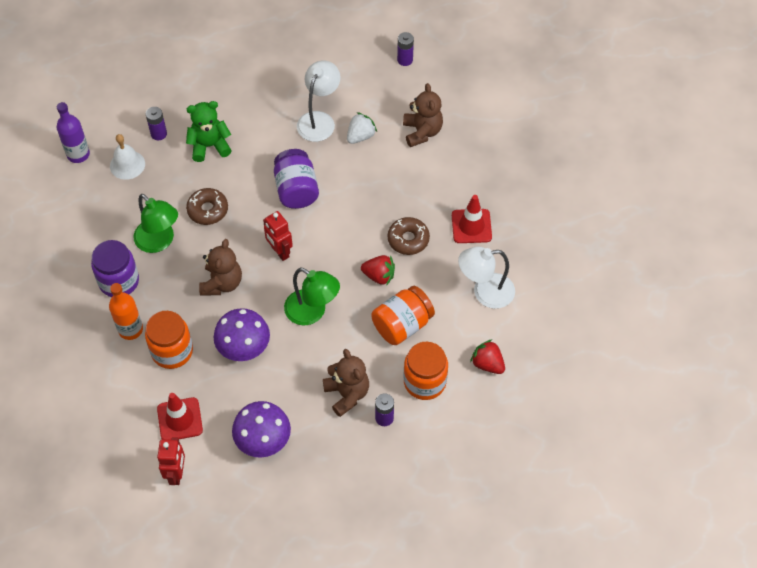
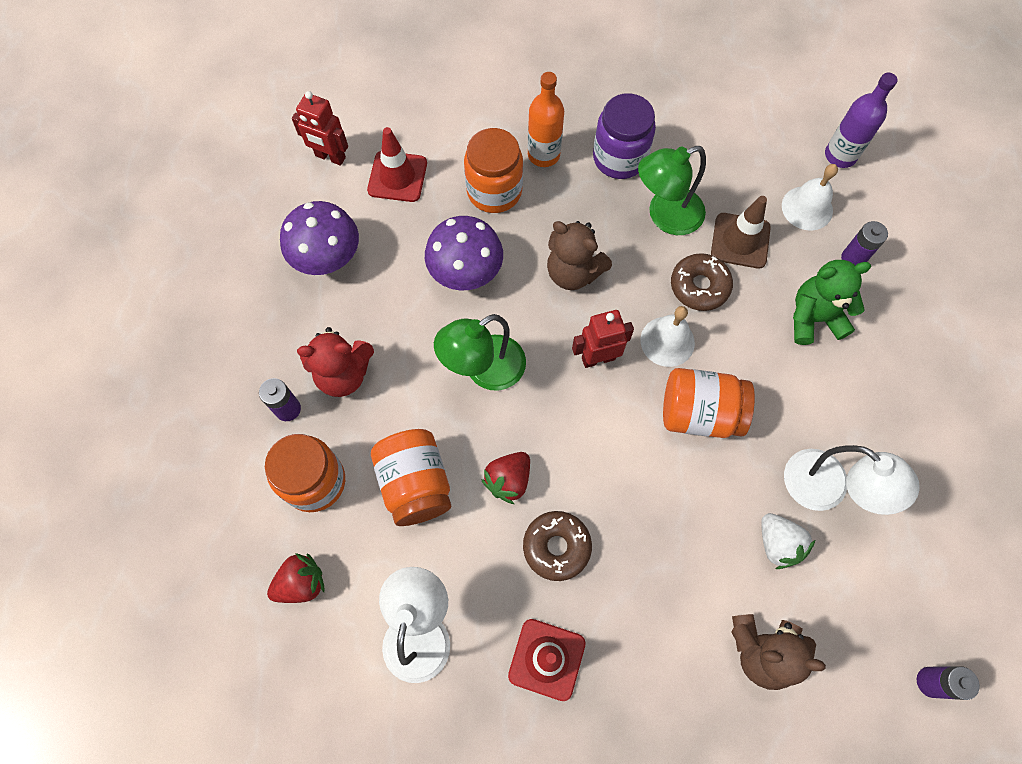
camera: 110 degrees right, 10 degrees up
(165, 195) = (740, 241): none -> brown traffic cone
(209, 146) = (814, 318): green teddy bear -> green teddy bear turned 105 degrees counterclockwise
(254, 218) = (667, 341): none -> white bell
(296, 190) = (699, 413): purple jar -> orange jar
(347, 394) = (343, 374): brown teddy bear -> red teddy bear

